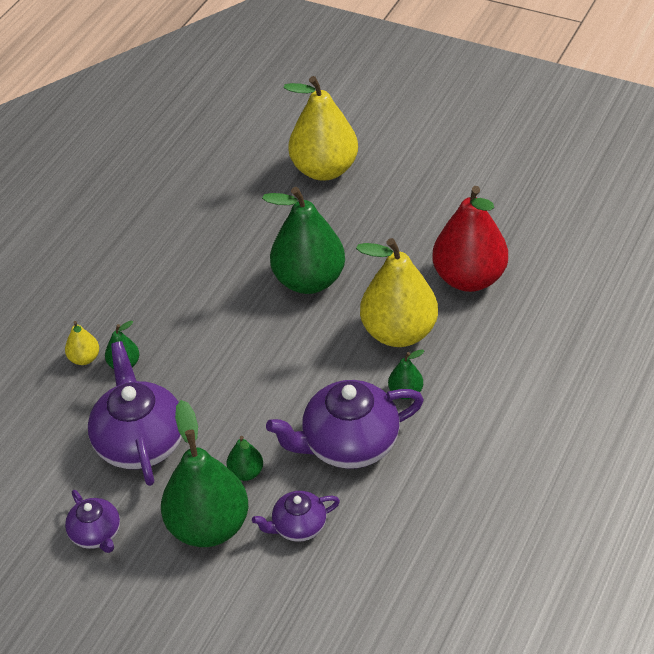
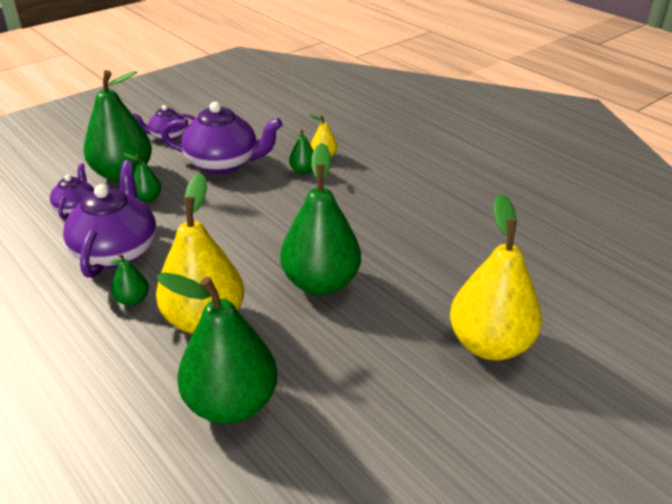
camera: 110 degrees right, 10 degrees down
(469, 278) = (231, 403): red pear -> green pear

